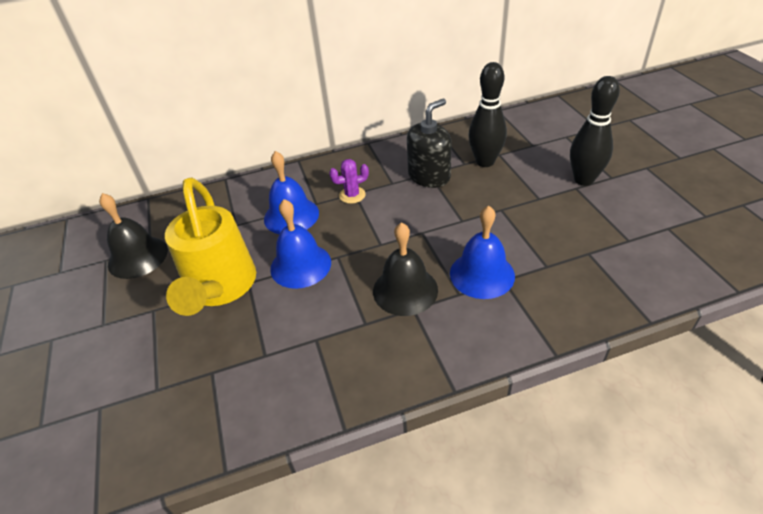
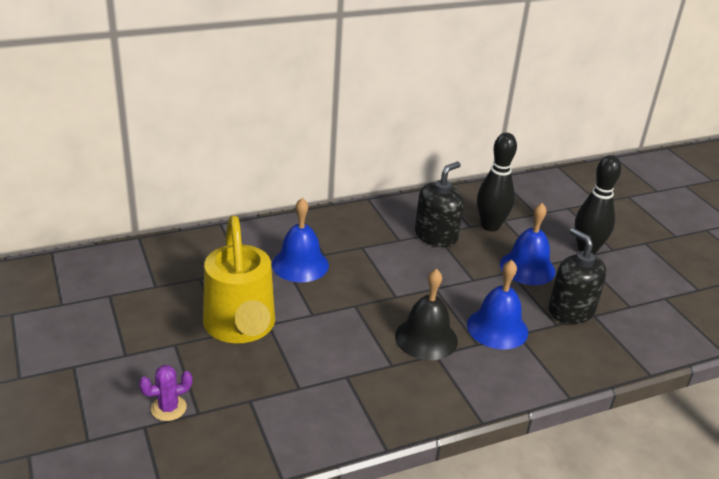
camera: 10 degrees left, 10 degrees down
(138, 257) = (145, 294): black bell -> none
(300, 265) = (319, 311): blue bell -> blue bell (527, 268)
(352, 195) = (360, 249): purple cactus -> purple cactus (168, 408)
(563, 249) = (571, 310): none -> black soap dispenser

